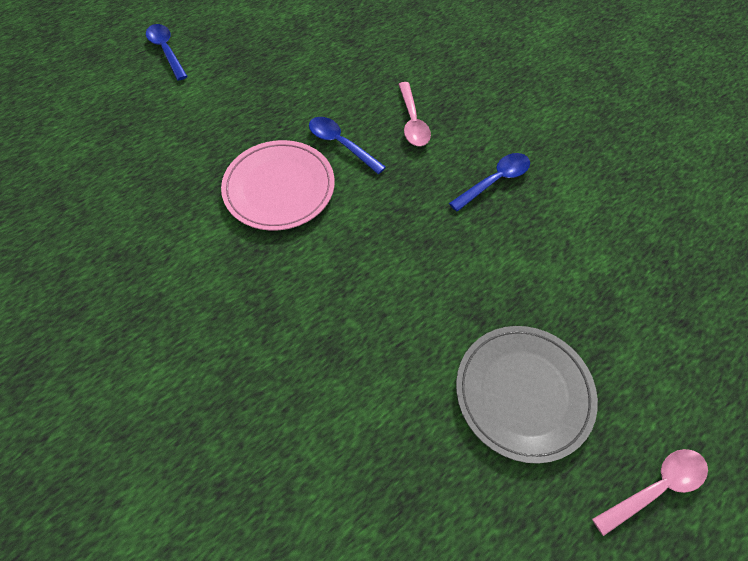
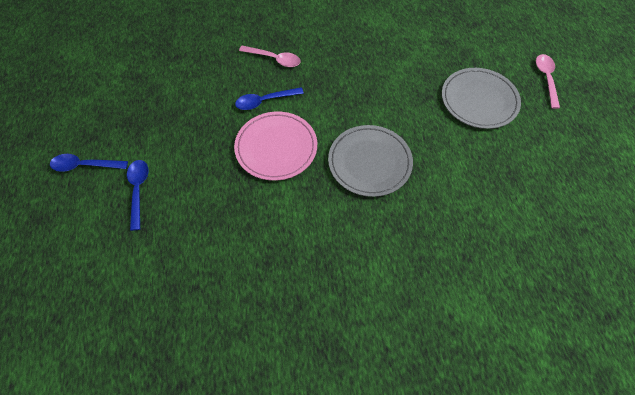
camera: 60 degrees left, 0 degrees up
(315, 295) = (369, 162): none -> grey plate
(494, 181) = (346, 46): blue spoon -> blue spoon (138, 190)

